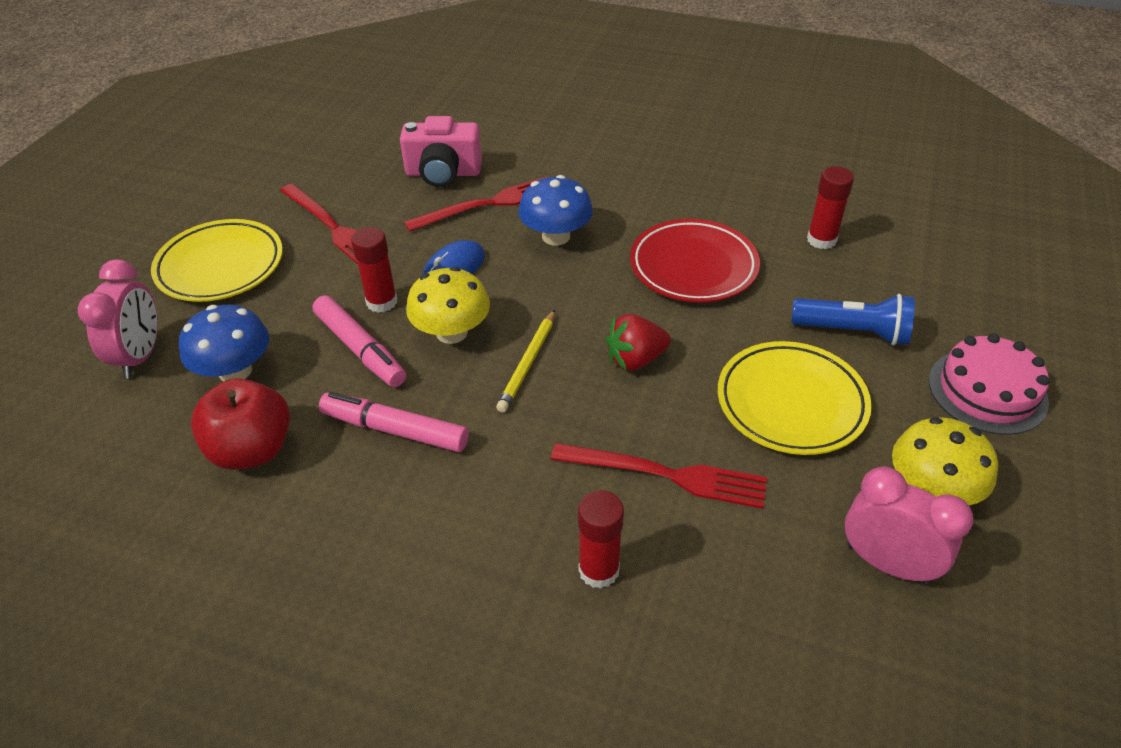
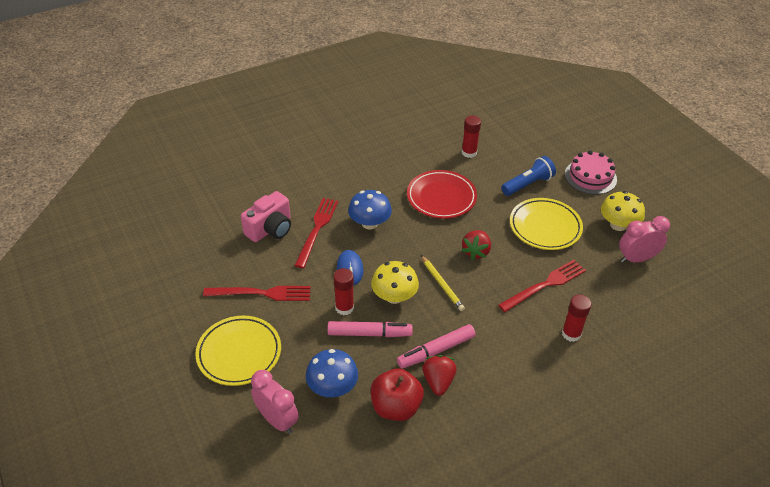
camera: 50 degrees left, 0 degrees up
(338, 466) = (438, 381): none -> red strawberry

